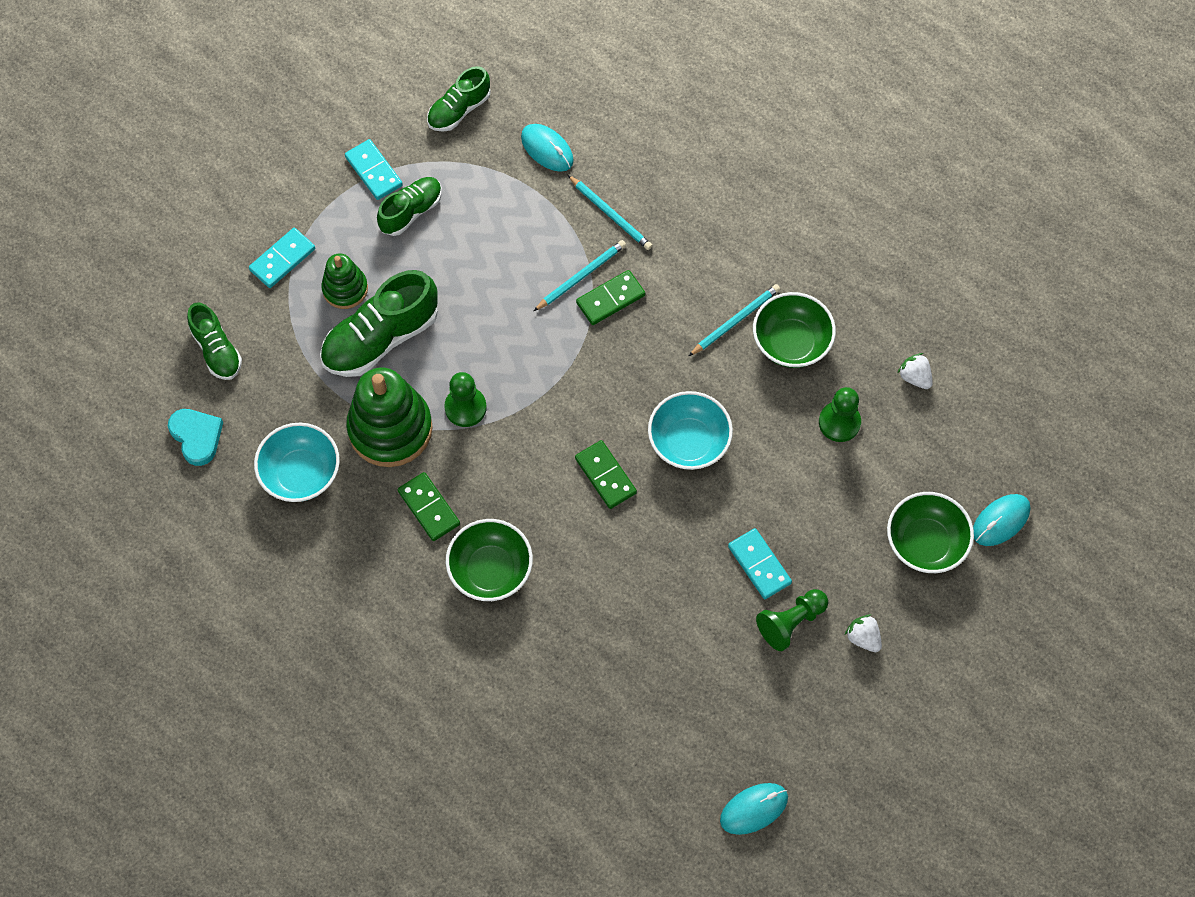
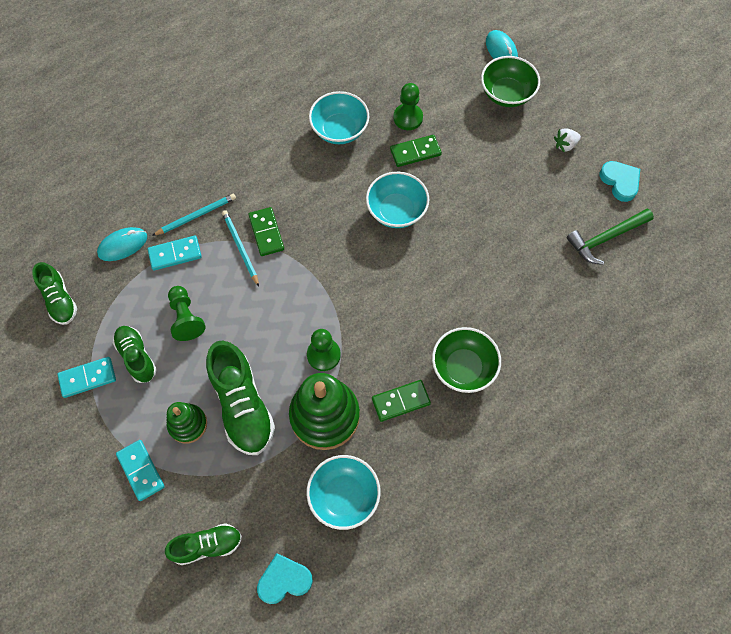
camera: 75 degrees left, 0 degrees up
(605, 476) = (407, 271): green domino -> green domino (415, 152)
(727, 716) = (606, 238): none -> green hammer
(735, 321) = (311, 158): turquoise pencil -> none
(754, 809) = (674, 239): turquoise mouse -> none
(759, 565) = (500, 191): turquoise domino -> turquoise domino (175, 254)
(791, 342) = (339, 130): green bowl -> turquoise bowl
(791, 622) = (546, 183): green pawn -> green pawn (186, 318)
(825, 722) = (620, 182): none -> turquoise heart
(914, 377) = (387, 68): white strawberry -> none

